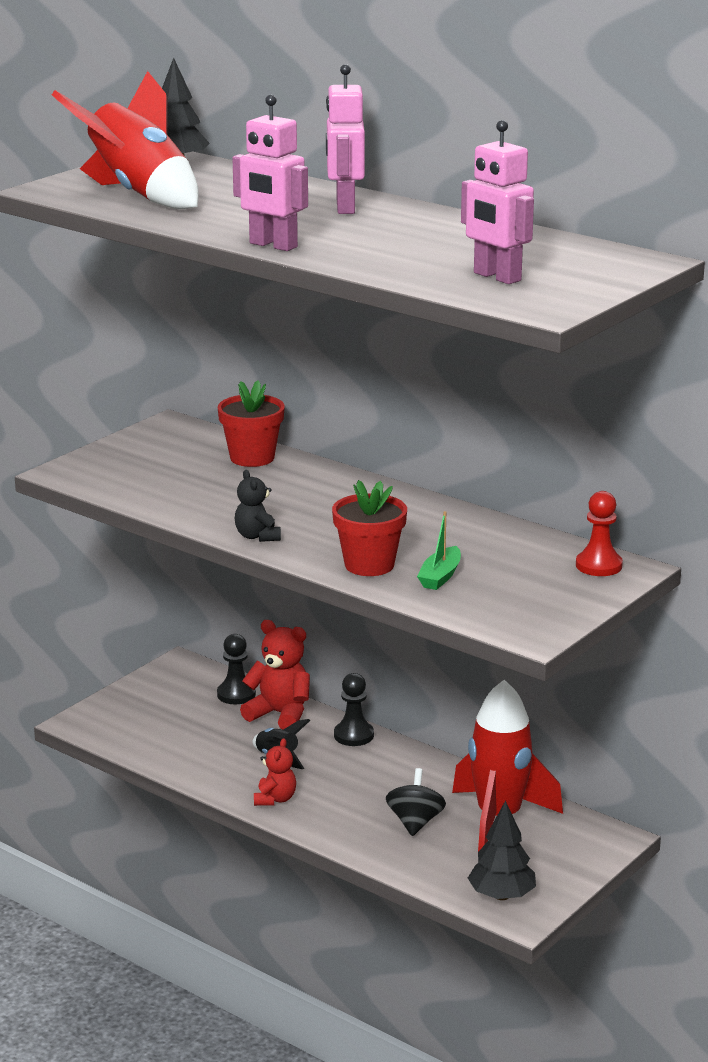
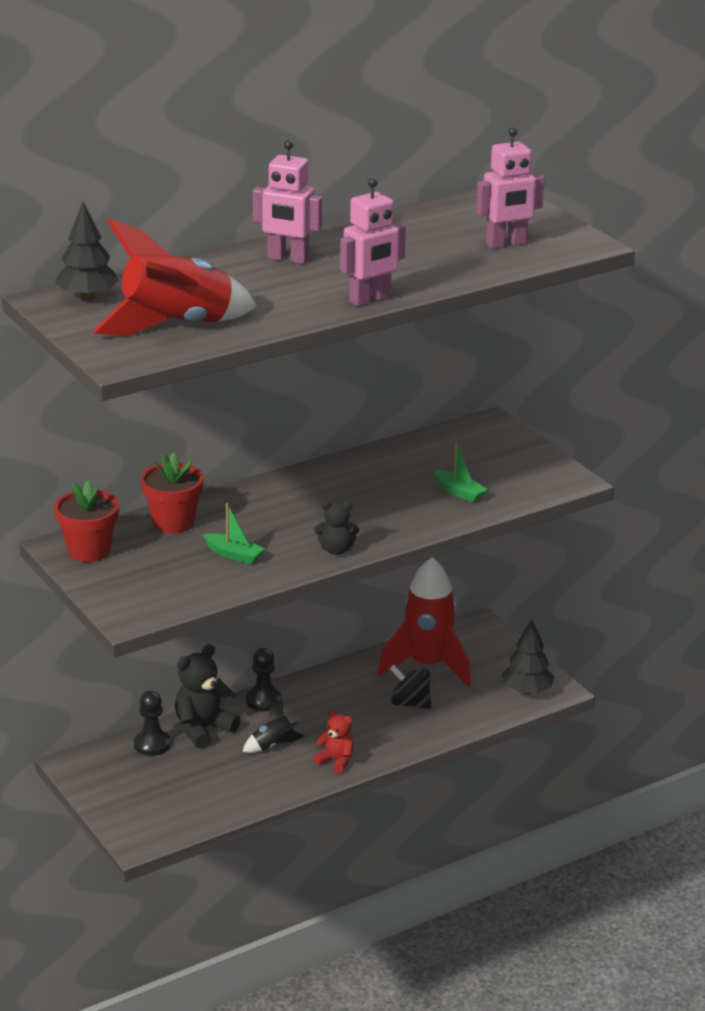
camera: 70 degrees left, 5 degrees up
(210, 493) = (234, 555): none -> green boat
(280, 714) = (203, 729): red teddy bear -> black teddy bear
(369, 565) = (421, 515): red flower pot -> red flower pot (89, 551)
(598, 565) = (479, 432): red pawn -> none

